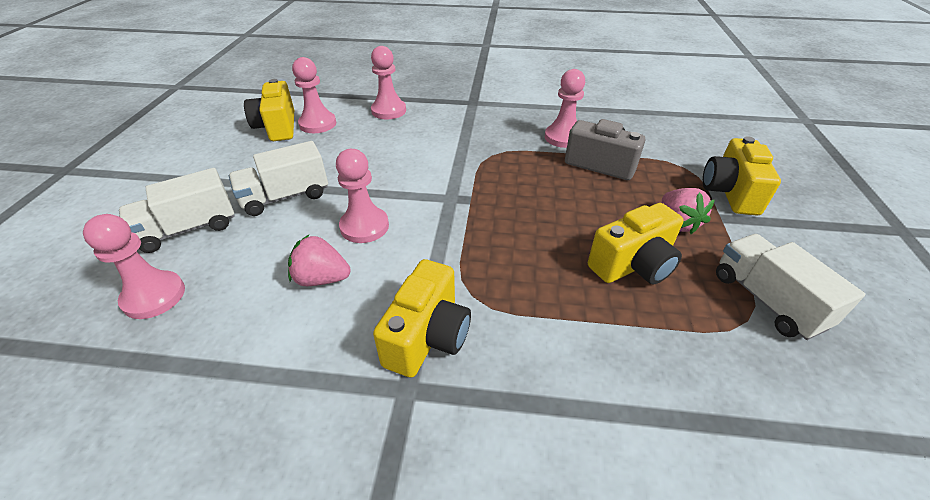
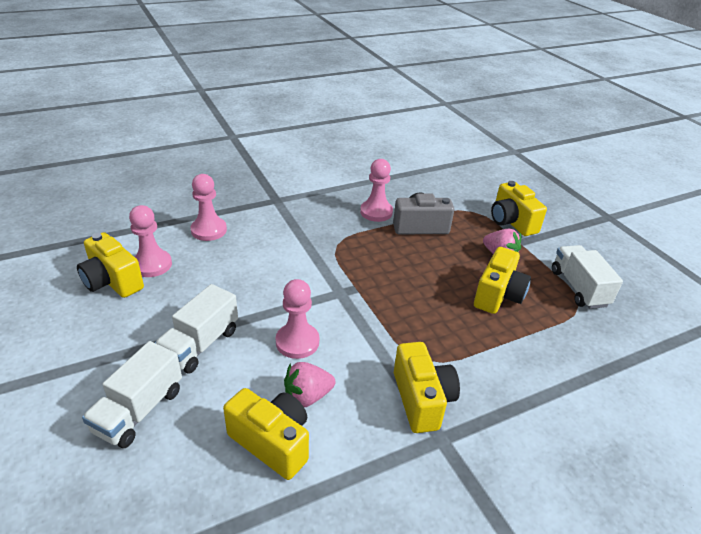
camera: 35 degrees left, 5 degrees down
(154, 296) = (179, 478): pink pawn -> none
(249, 305) = (272, 442): none -> yellow camera
(766, 300) = (578, 288): white truck -> white truck turned 45 degrees clockwise

